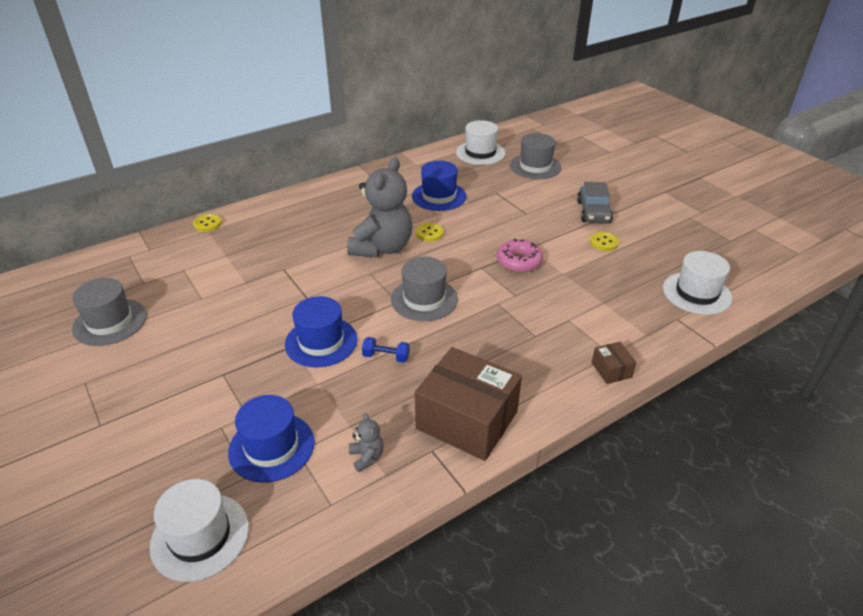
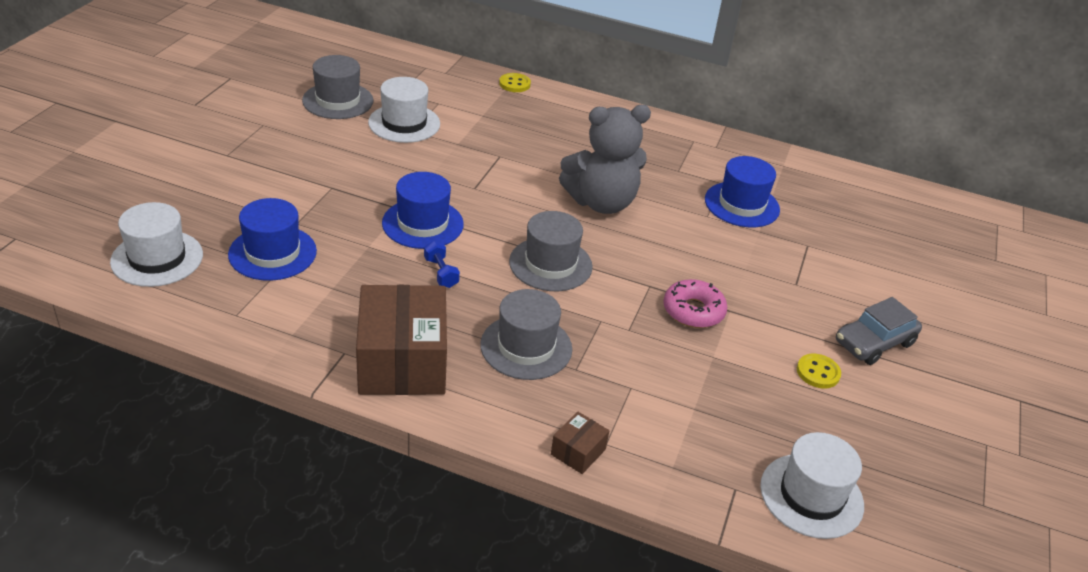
camera: 50 degrees right, 0 degrees up
(367, 457) = (304, 314): grey teddy bear -> none
(429, 233) = (665, 224): yellow button -> none
(480, 153) = (874, 202): white hat -> white hat (404, 123)
(535, 166) = (908, 257): grey hat -> grey hat (526, 347)

